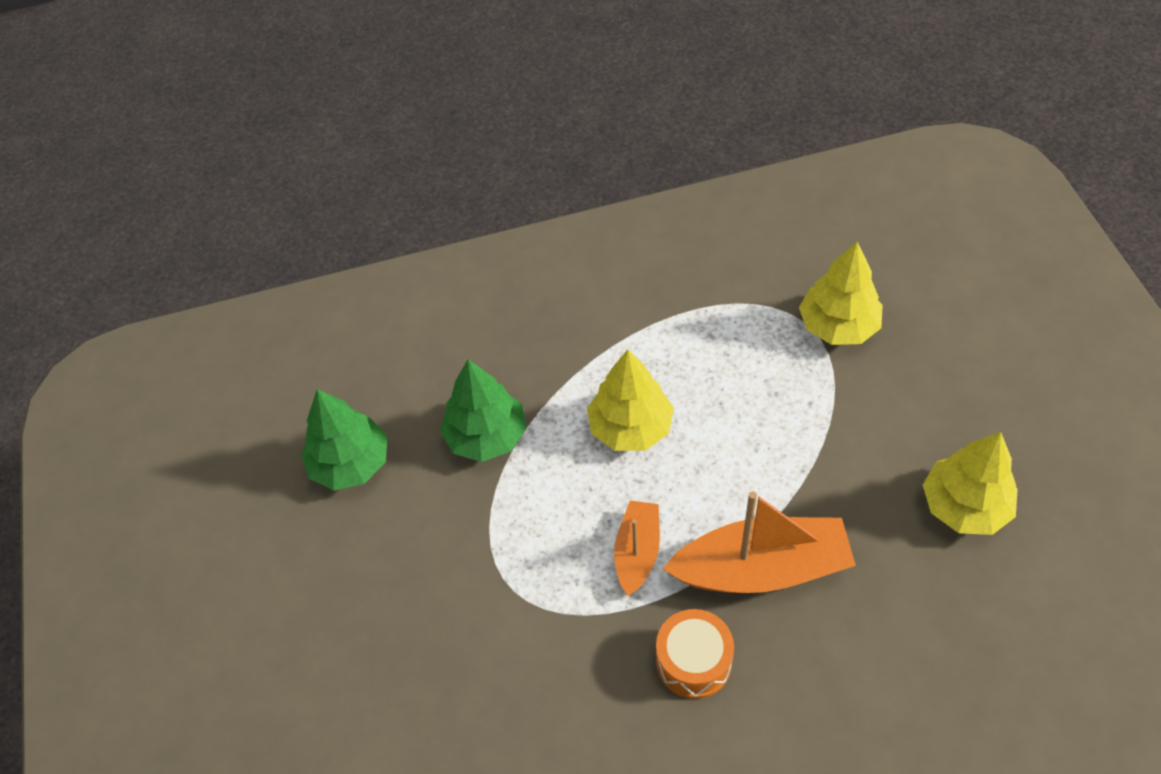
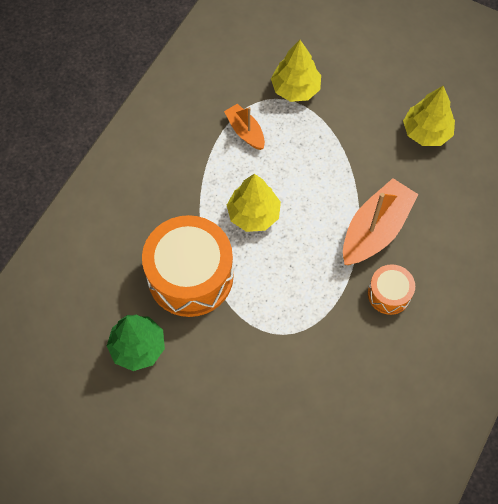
camera: 50 degrees left, 10 degrees up
(486, 436) = (190, 276): green tree -> orange drum
(637, 552) = (317, 269): orange boat -> orange boat (245, 131)

